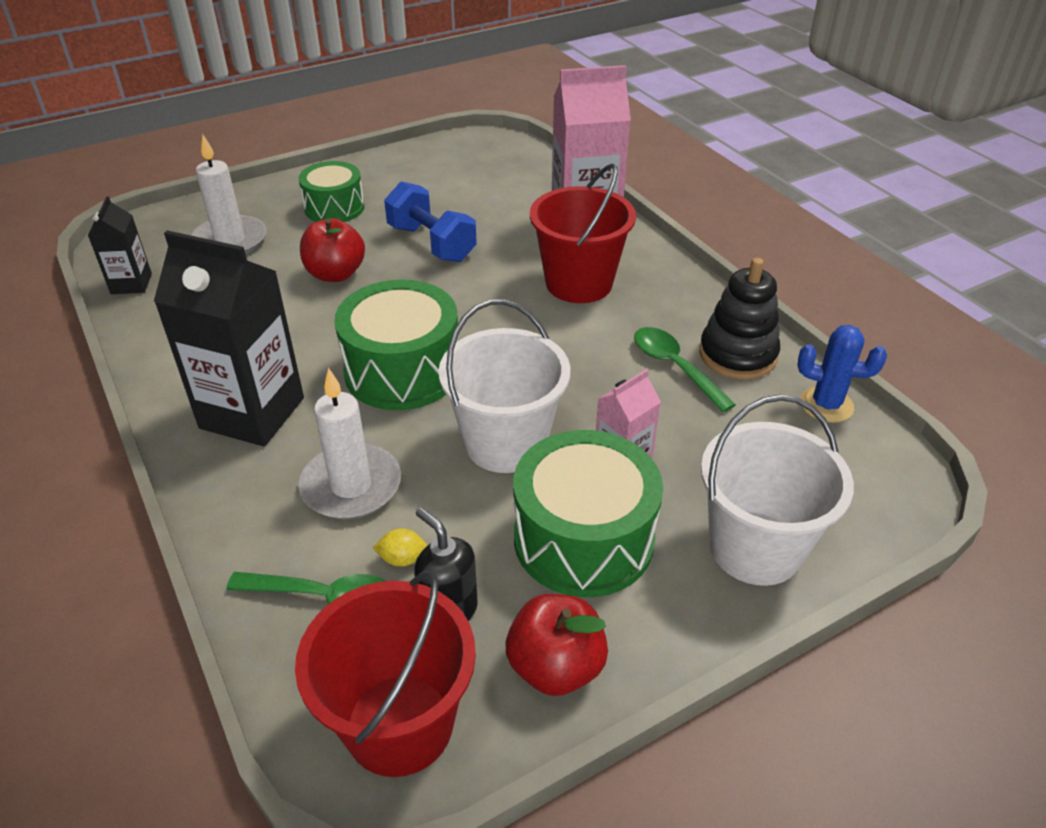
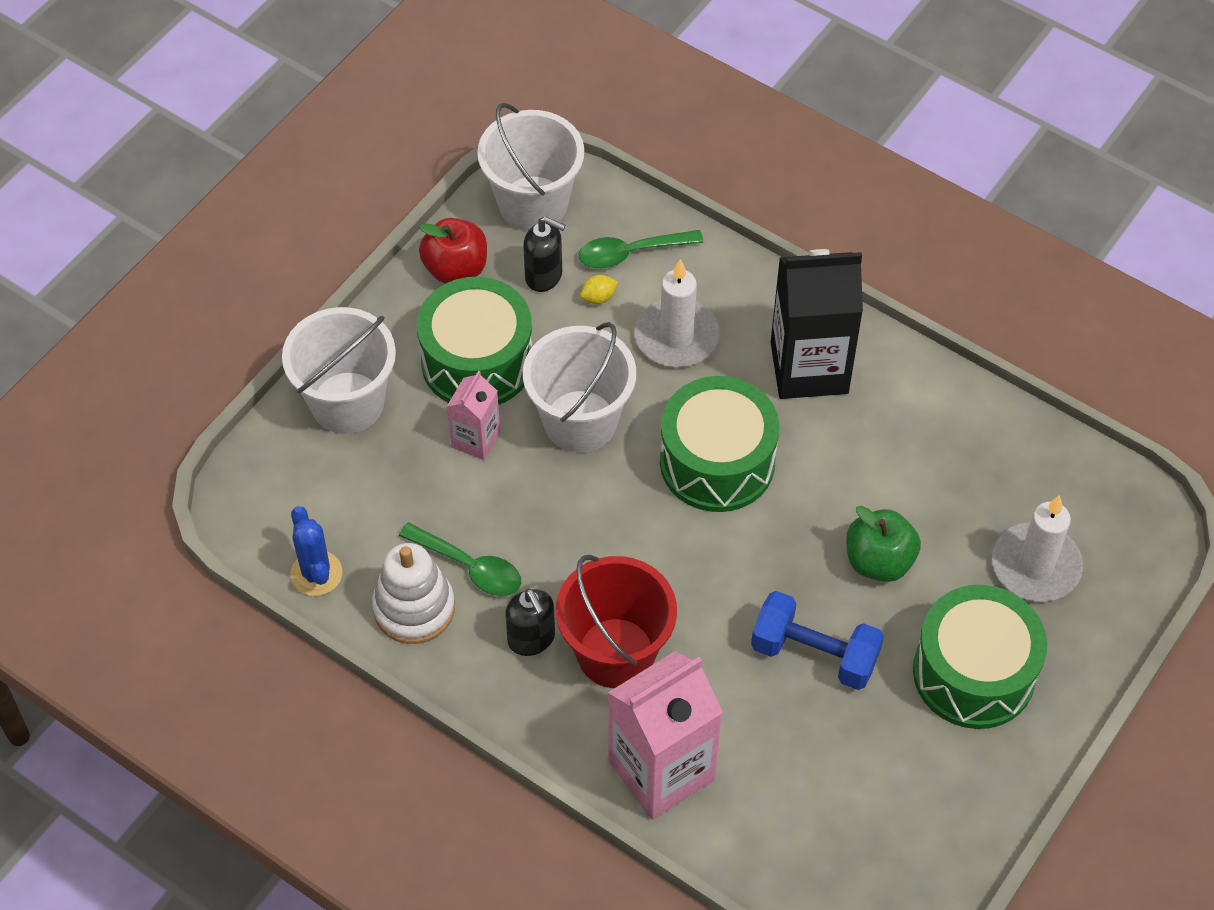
camera: 155 degrees right, 15 degrees up
(131, 284) = (1067, 462): black carton -> none
(334, 208) = (973, 673): green drum -> green drum, size x1.56
(335, 274) = (879, 561): red apple -> green apple
(399, 724) = (533, 204): red bucket -> white bucket
(642, 308) = (531, 639): none -> black soap dispenser
(737, 355) = (414, 608): black stacking toy -> white stacking toy
(826, 405) = (316, 573): blue cactus -> blue cactus turned 75 degrees clockwise

